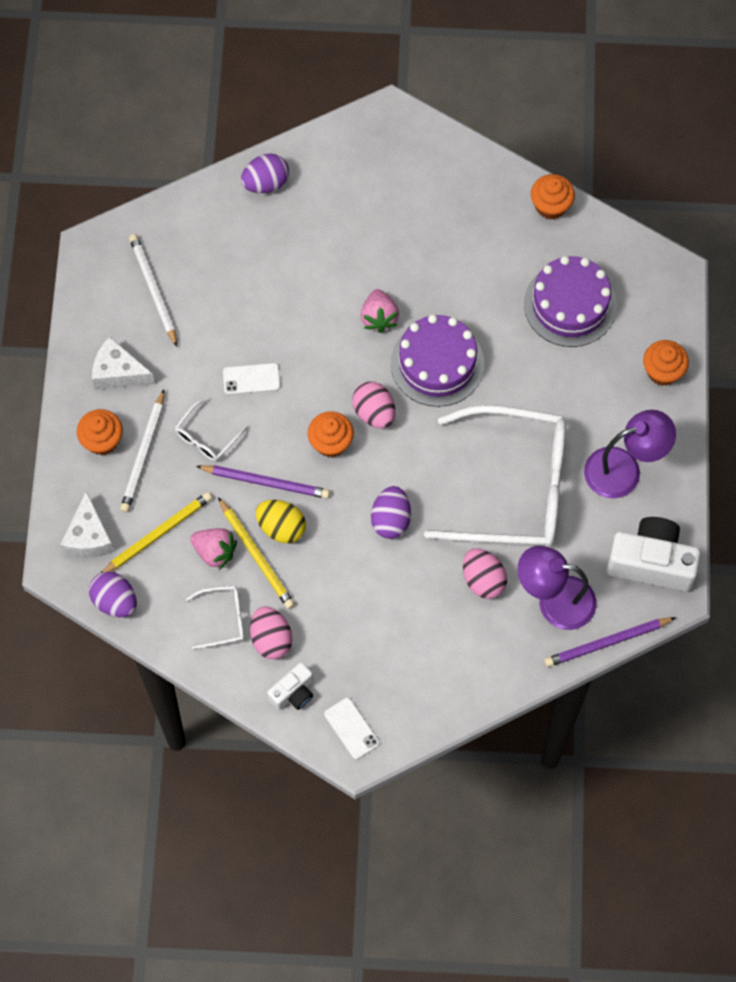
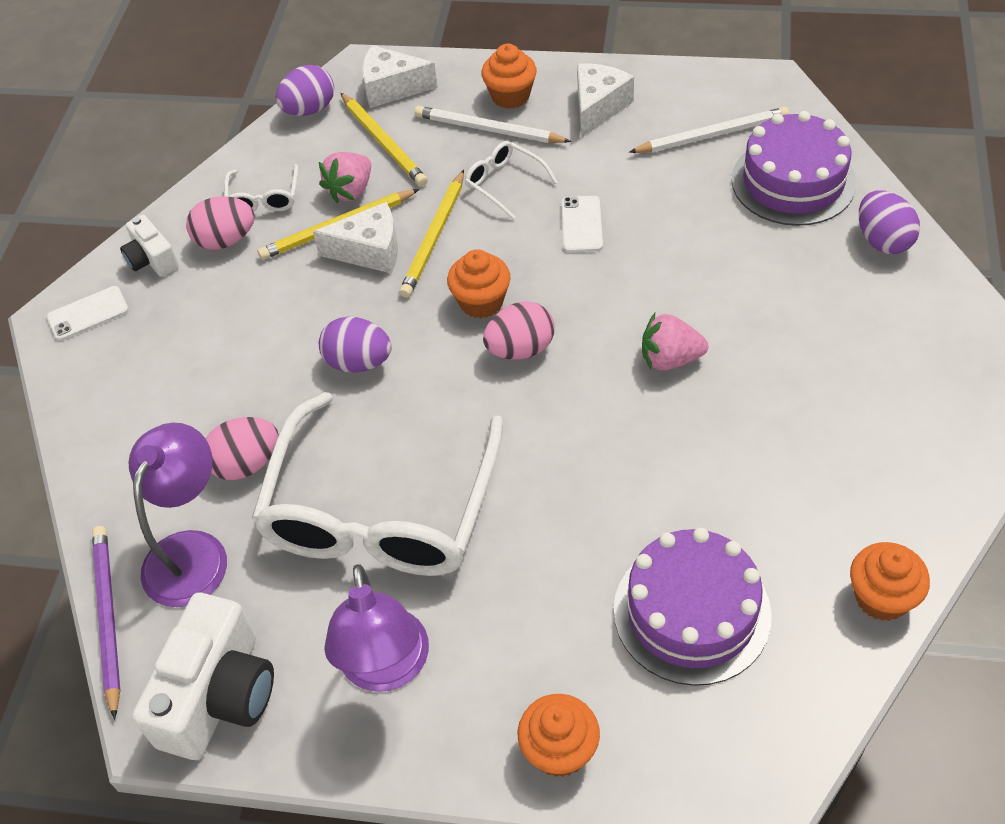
camera: 100 degrees right, 15 degrees down
(266, 482) = (434, 237): purple pencil -> yellow pencil
(281, 528) = (369, 251): yellow egg -> white cheese
(437, 363) = (593, 425): purple cake -> purple cake (793, 181)

